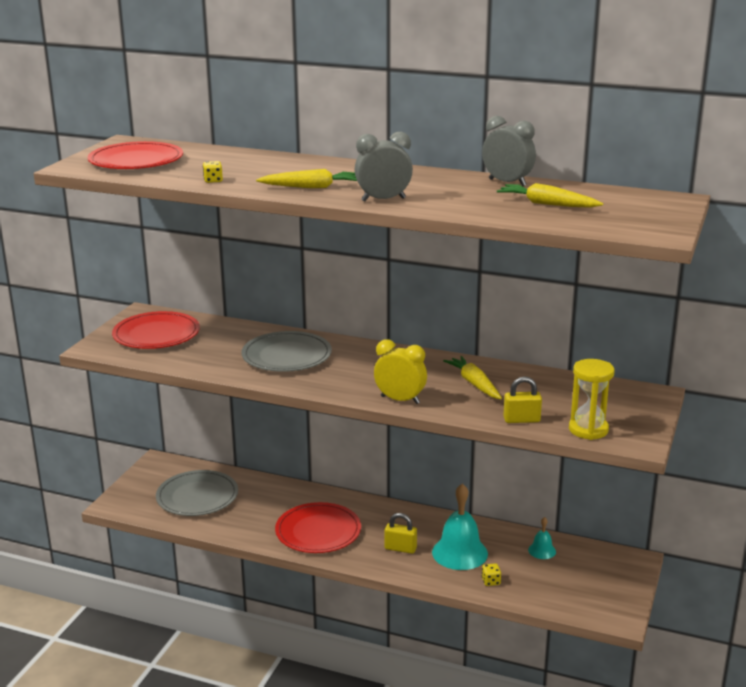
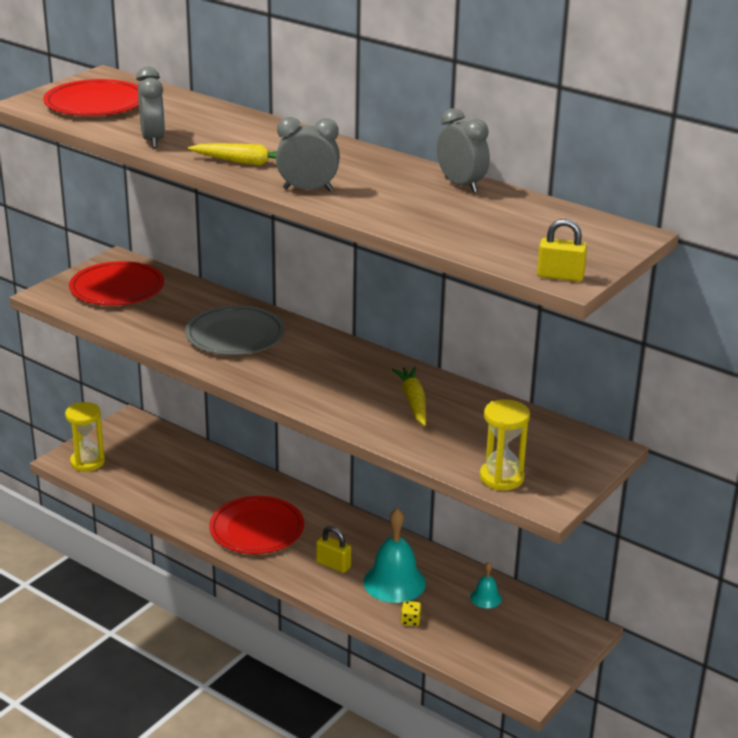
camera: 15 degrees right, 5 degrees up
(136, 503) = (87, 462): none -> yellow hourglass
(197, 496) = (152, 466): grey plate -> none
(213, 180) = (153, 140): yellow dice -> grey clock
(400, 400) = (321, 407): yellow clock -> none
(521, 420) = (436, 453): yellow padlock -> yellow padlock (560, 276)
(547, 204) = (479, 220): yellow carrot -> none

